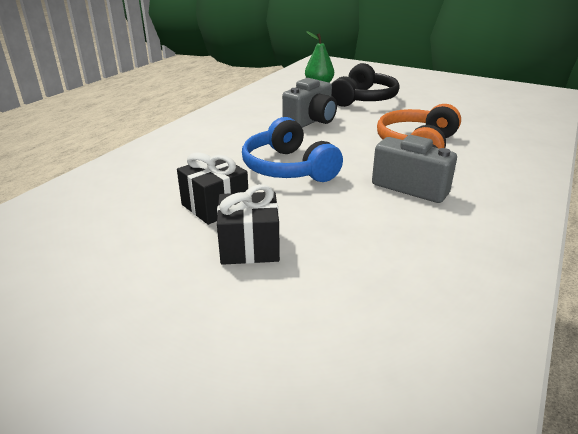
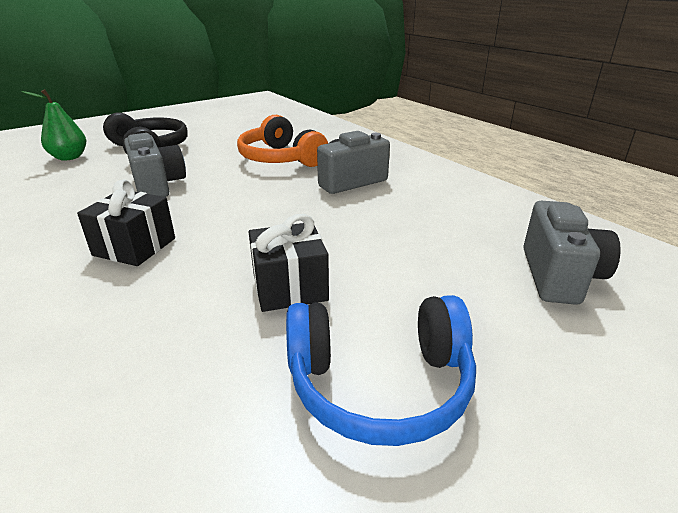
camera: 65 degrees left, 0 degrees up
(249, 246) = (392, 282): black gift -> black gift (134, 247)
(288, 168) = (251, 223): blue headphones -> blue headphones (379, 384)
(332, 347) = (559, 276): none -> grey camera

